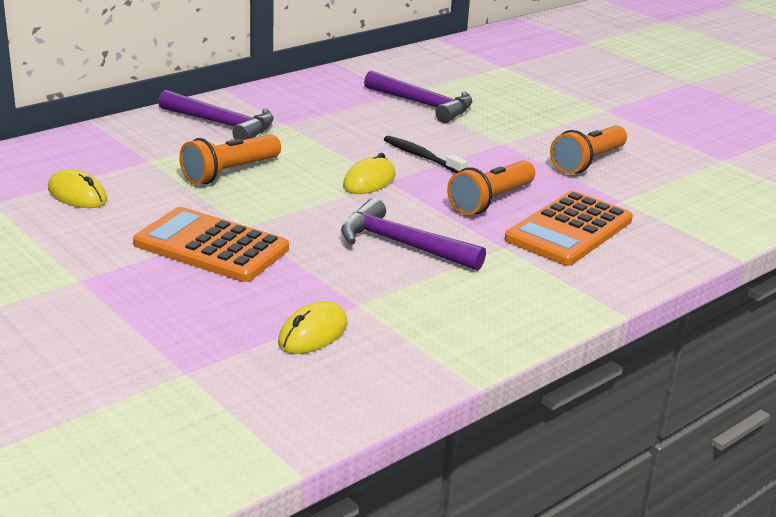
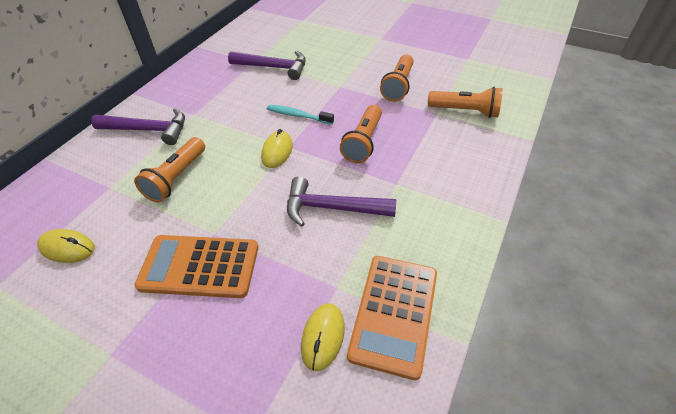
camera: 20 degrees left, 20 degrees up
(421, 156) = (298, 115): black toothbrush -> turquoise toothbrush
(569, 230) = (424, 152): orange calculator -> orange calculator (394, 313)
(666, 209) = (465, 111): none -> orange flashlight

